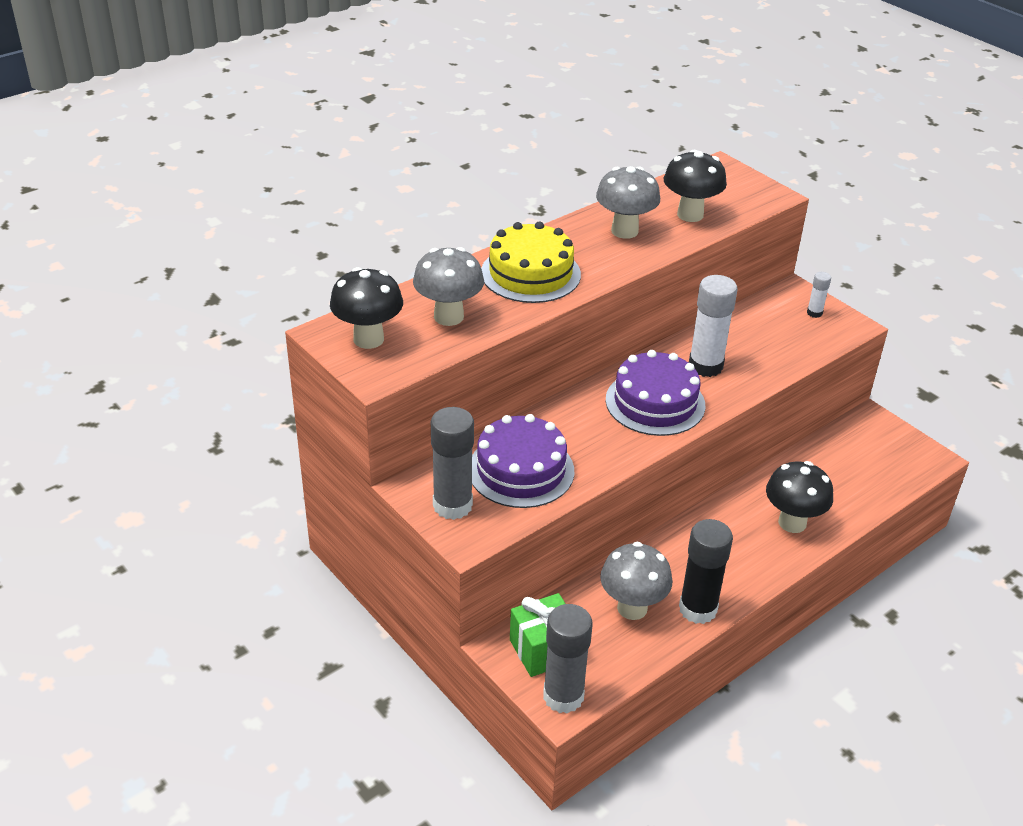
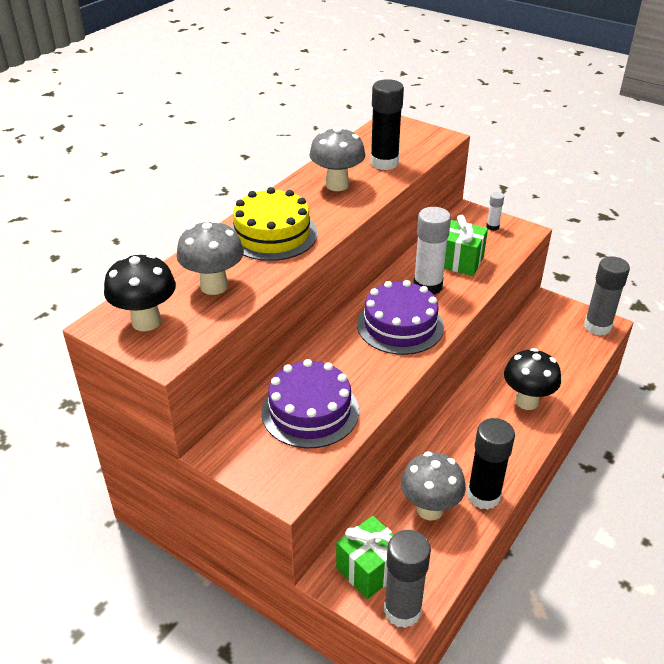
camera: 15 degrees left, 0 degrees up
(452, 505) = (260, 459): grey glue stick -> grey glue stick (597, 326)
(690, 215) = (384, 163): black mushroom -> black glue stick
(756, 346) = (460, 262): none -> green gift

